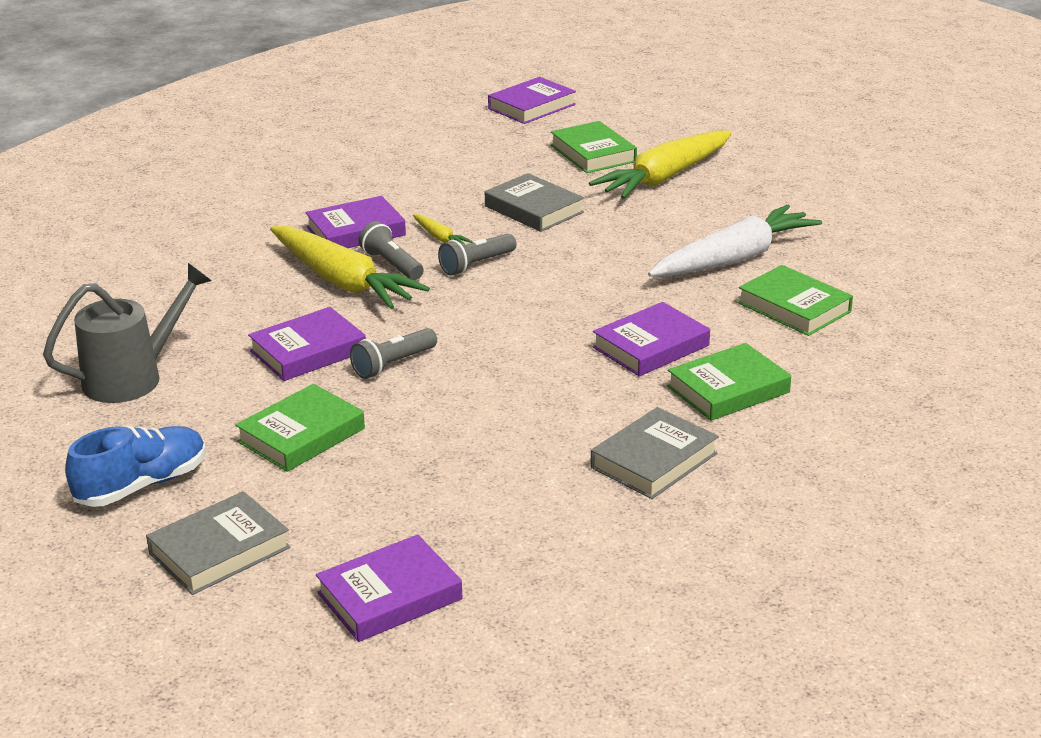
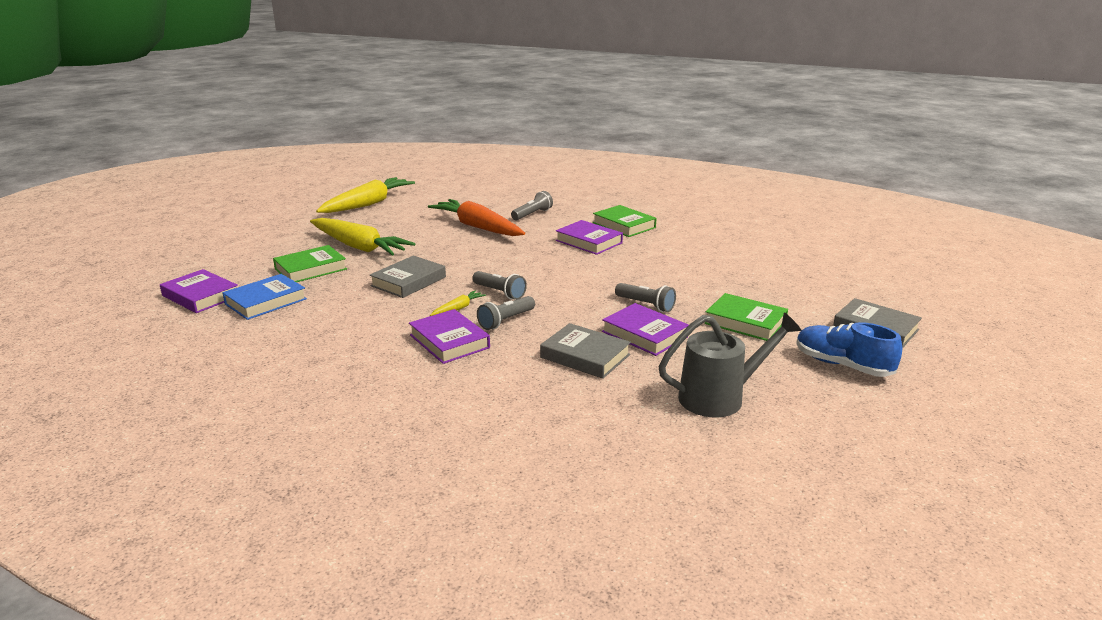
camera: 100 degrees left, 5 degrees down
(133, 377) = (720, 397): grey watering can -> grey watering can turned 120 degrees clockwise
(343, 281) = (537, 335): yellow carrot -> yellow carrot (368, 204)
(390, 596) = (861, 282): purple book -> none
(504, 137) = (266, 301): none -> blue book
(654, 460) = (699, 237): grey book -> grey book (585, 356)
(734, 258) = (477, 227): white carrot -> orange carrot
(794, 307) = (532, 214): green book -> grey flashlight

